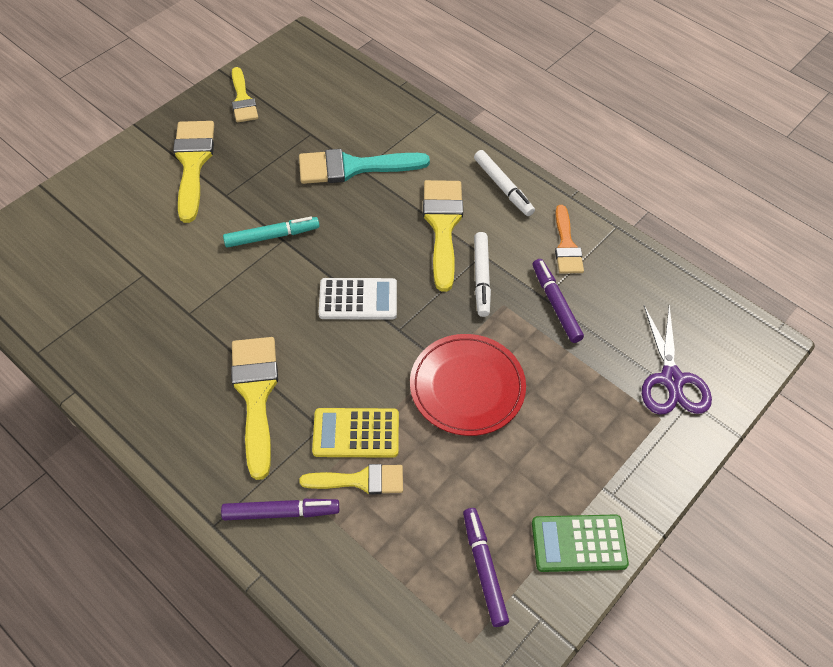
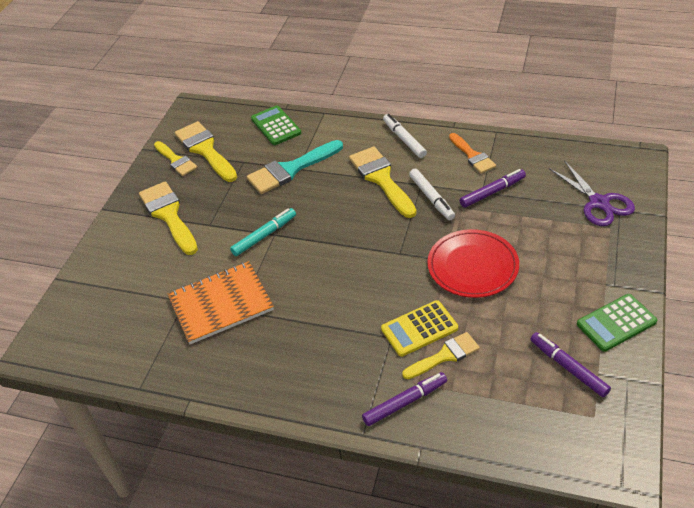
camera: 20 degrees left, 10 degrees down
(175, 296) = (221, 304): none -> orange notebook
(255, 395) = (329, 339): yellow brush -> yellow brush (205, 150)
(358, 299) = (357, 247): white calculator -> none
(374, 104) = (276, 126): none -> green calculator
(503, 187) = (404, 139): white marker -> white marker turned 150 degrees counterclockwise
(556, 304) = (492, 192): purple marker -> purple marker turned 105 degrees clockwise

